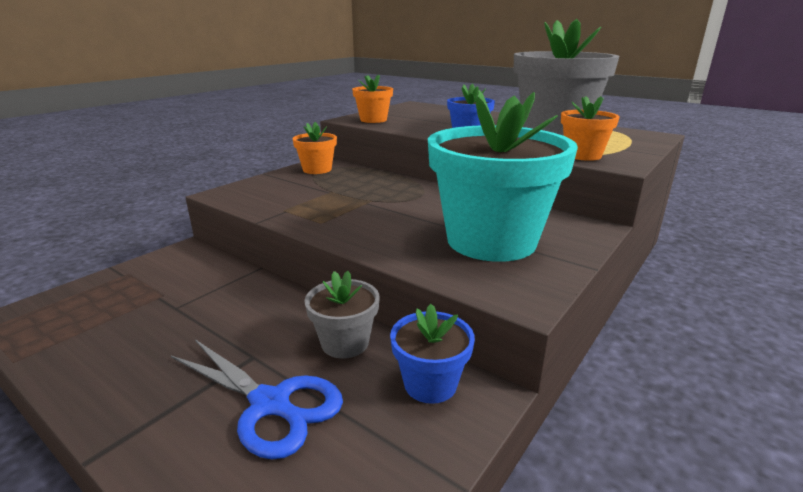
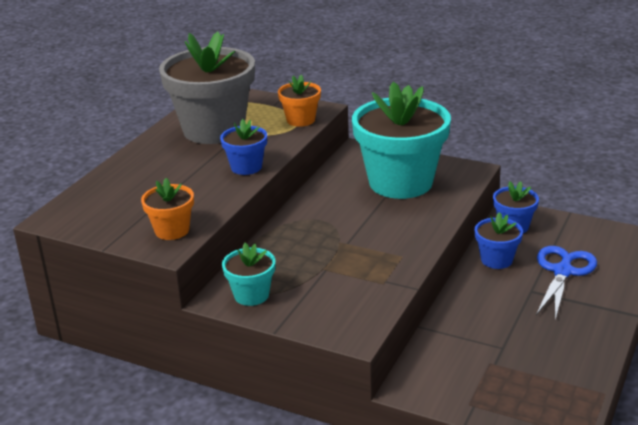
camera: 100 degrees left, 5 degrees up
(317, 169) = (251, 295): orange flower pot -> turquoise flower pot
(345, 343) = (496, 260): grey flower pot -> blue flower pot

